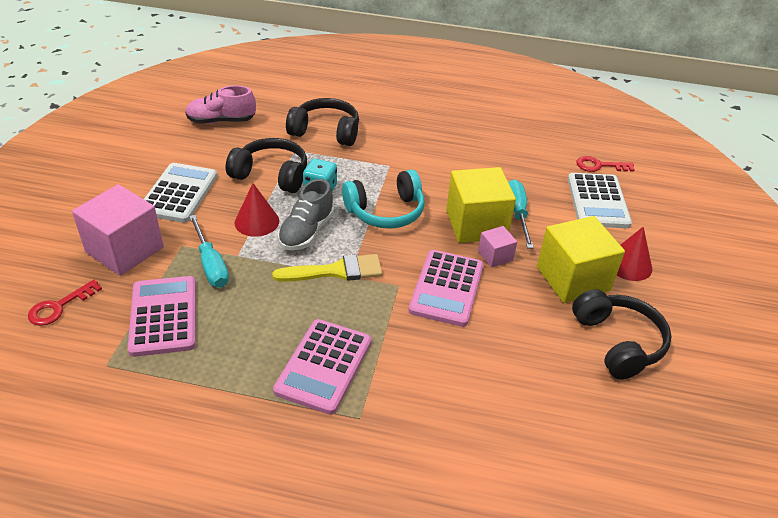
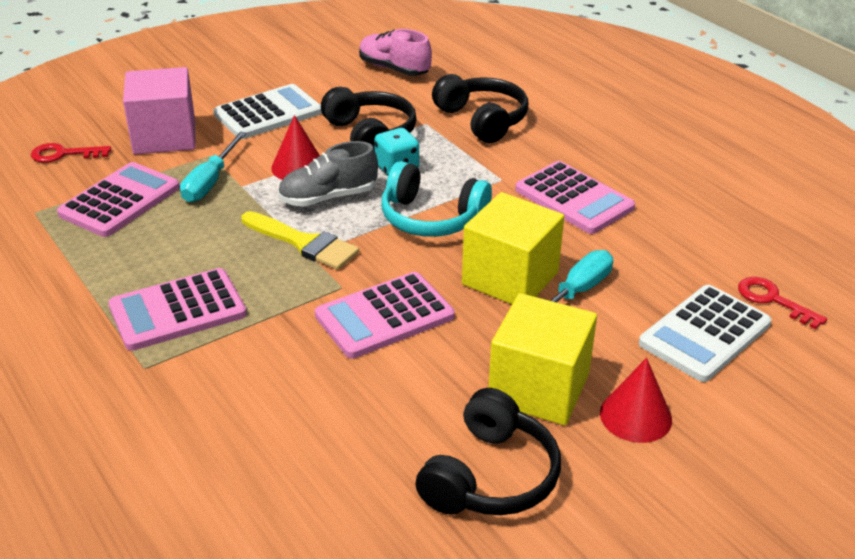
camera: 45 degrees right, 5 degrees down
(442, 158) = (574, 199): none -> pink calculator
(495, 256) = (483, 317): pink cube -> none

